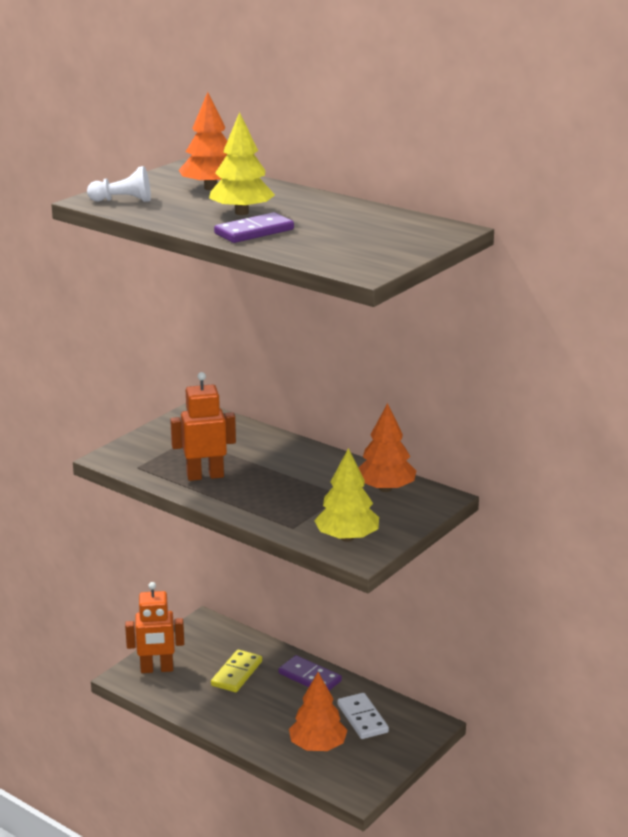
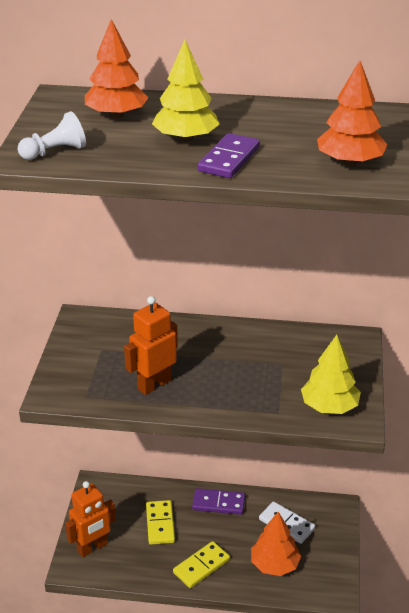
camera: 30 degrees left, 10 degrees up
(244, 720) = (201, 566): none -> yellow domino
(385, 489) = (308, 345): orange tree -> orange tree (349, 162)

